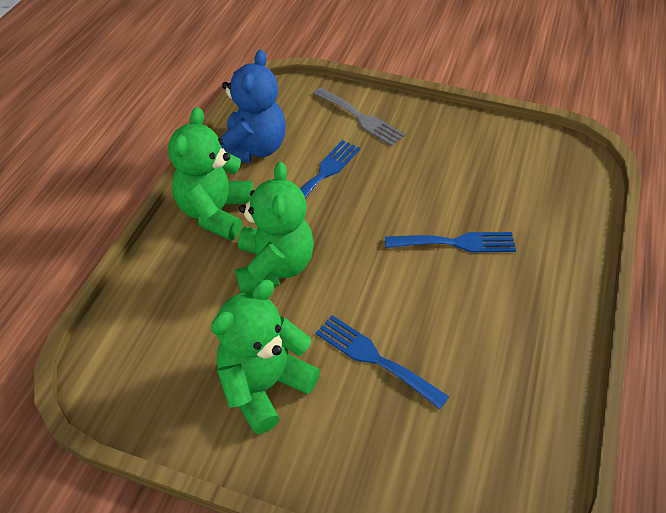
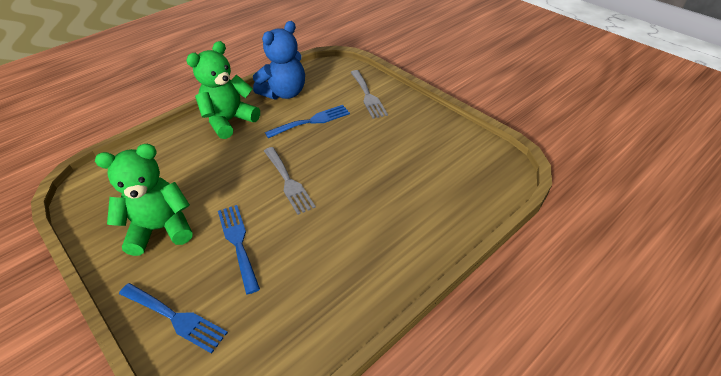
camera: 30 degrees right, 5 degrees down
(274, 267) = (232, 163): green teddy bear -> none
(365, 262) = (288, 182): none -> grey fork
(456, 243) = (360, 194): blue fork -> blue fork (175, 318)

